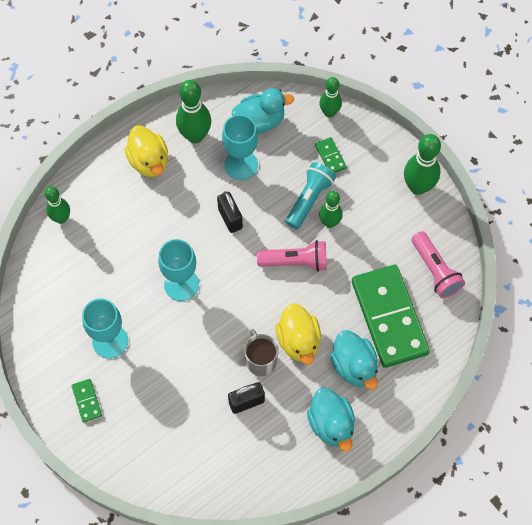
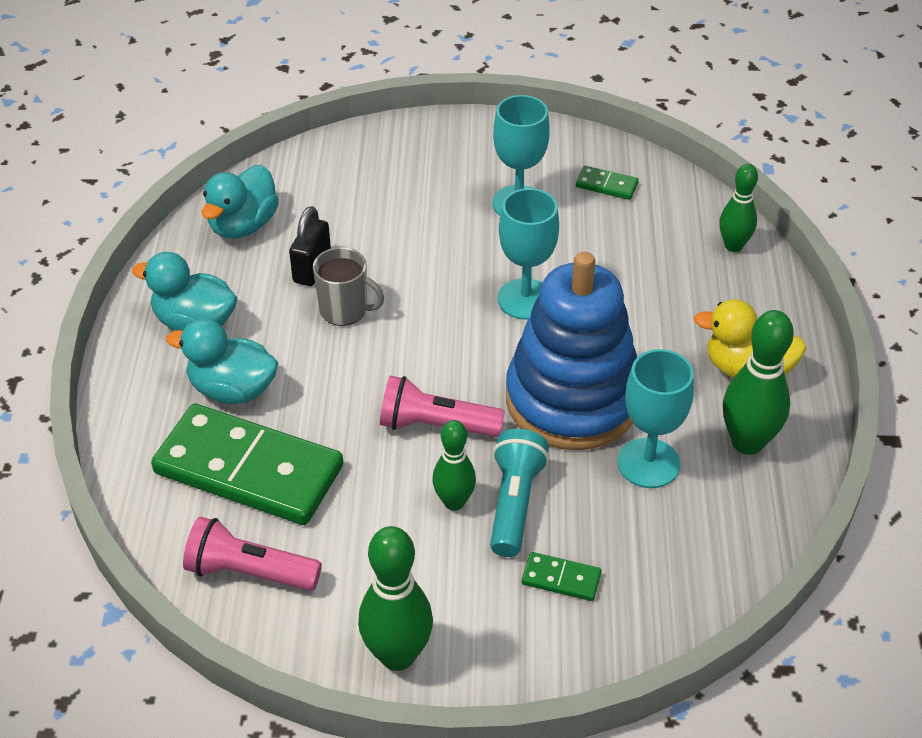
camera: 130 degrees right, 20 degrees down
(87, 401) = (467, 152): green domino -> green domino (606, 185)
(230, 218) = (572, 400): black padlock -> blue stacking toy
(260, 121) = (706, 533): turquoise duck -> turquoise duck (243, 225)
(295, 261) = (436, 425): pink flashlight -> pink flashlight turned 60 degrees clockwise
(298, 341) = (327, 359): yellow duck -> none
(309, 199) = (514, 503): turquoise flashlight -> turquoise flashlight turned 150 degrees counterclockwise
(329, 112) = (643, 634): green bowling pin -> none

